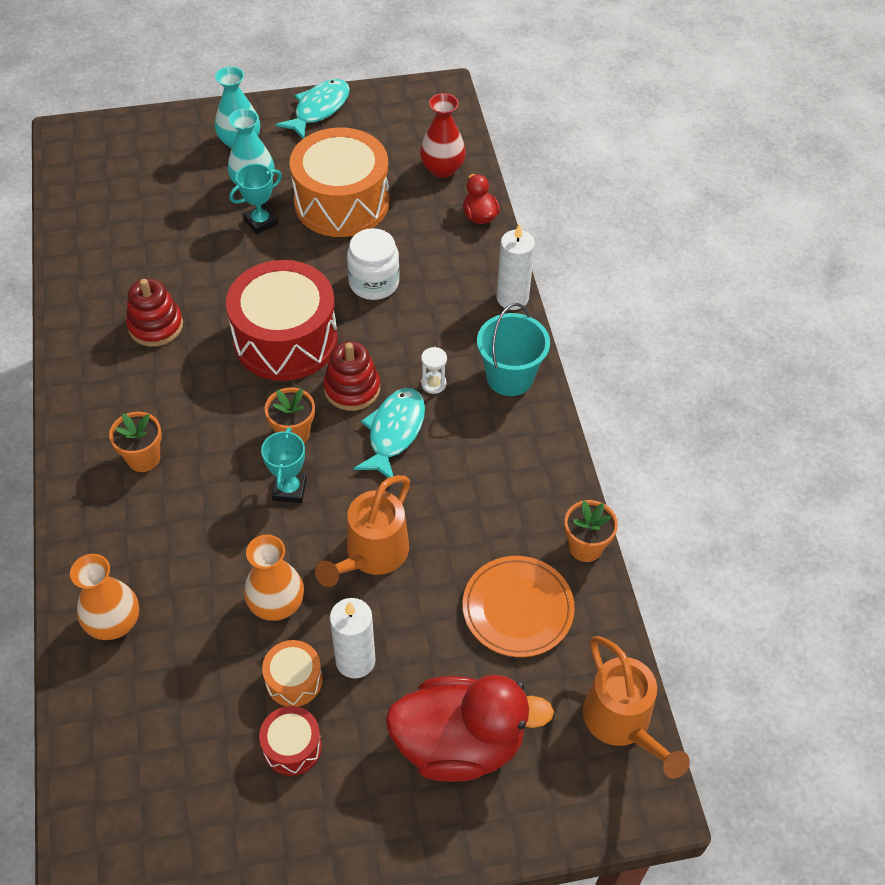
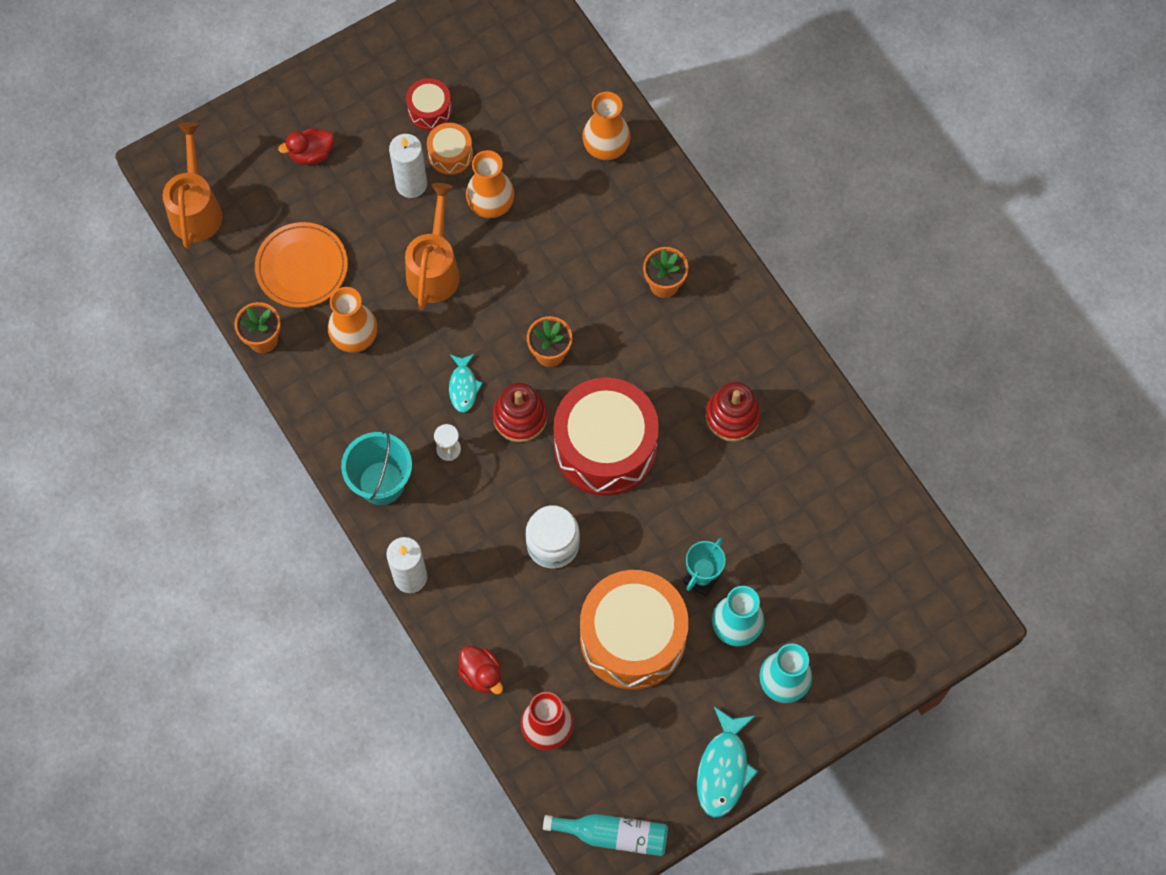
camera: 160 degrees right, 15 degrees up
(289, 489) = (528, 301): turquoise trophy -> none
(394, 432) = (463, 386): turquoise fish -> turquoise fish, size x0.61
(423, 99) = (613, 835): none -> turquoise bottle
(459, 743) = (311, 154): red duck -> red duck, size x0.47
(485, 516) = (355, 337): none -> orange vase
(622, 724) = (196, 209): orange watering can -> orange watering can turned 45 degrees clockwise

